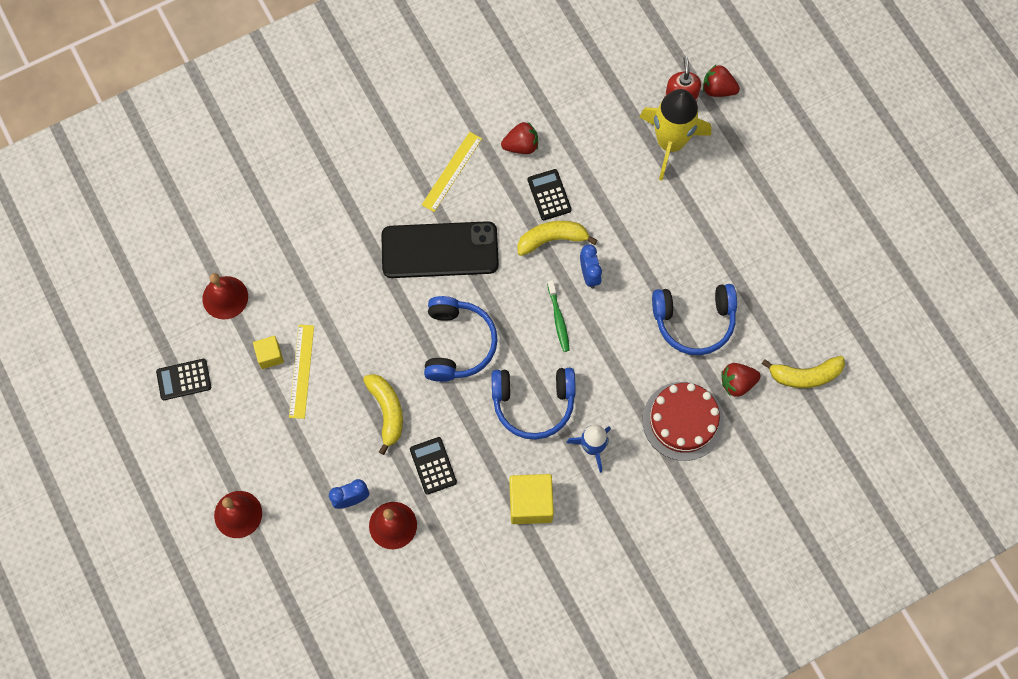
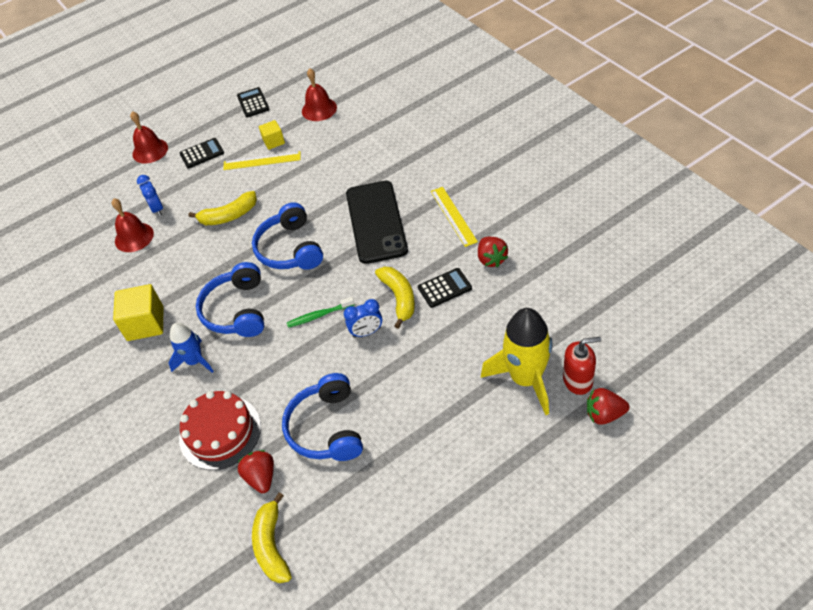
camera: 90 degrees right, 20 degrees down
(433, 466) = (182, 252): black calculator -> black calculator (202, 153)
(451, 171) = (453, 216): yellow ruler -> yellow ruler turned 45 degrees clockwise
(457, 344) = (290, 249): blue headphones -> blue headphones turned 75 degrees clockwise
(718, 89) = (604, 414): red strawberry -> red strawberry turned 105 degrees counterclockwise

